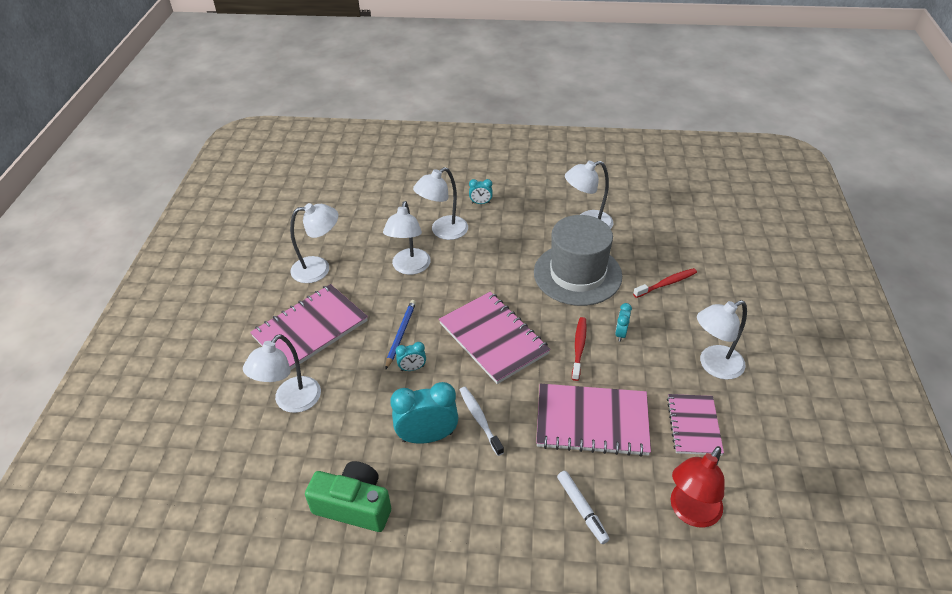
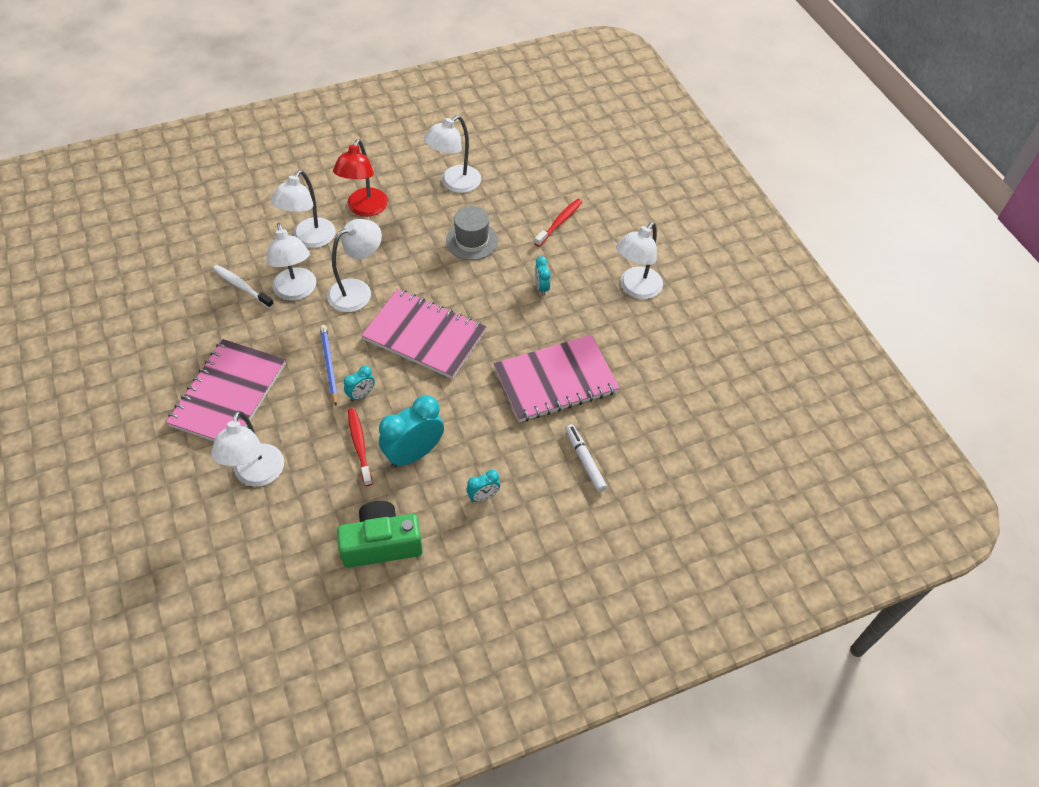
camera: 30 degrees left, 10 degrees up
(319, 268) = (196, 326): white lamp -> white lamp (357, 291)
(479, 419) = (454, 418): white toothbrush -> white toothbrush (241, 286)
(480, 203) = (332, 194): turquoise clock -> turquoise clock (483, 496)
(577, 274) = (472, 241): grey hat -> grey hat, size x0.56
(579, 348) = (510, 315): red toothbrush -> red toothbrush (359, 445)
(582, 509) = (584, 460): white marker -> white marker turned 150 degrees counterclockwise
(690, 512) = (672, 426): red lamp -> red lamp (364, 209)
(694, 425) = (643, 350): pink notebook -> none

